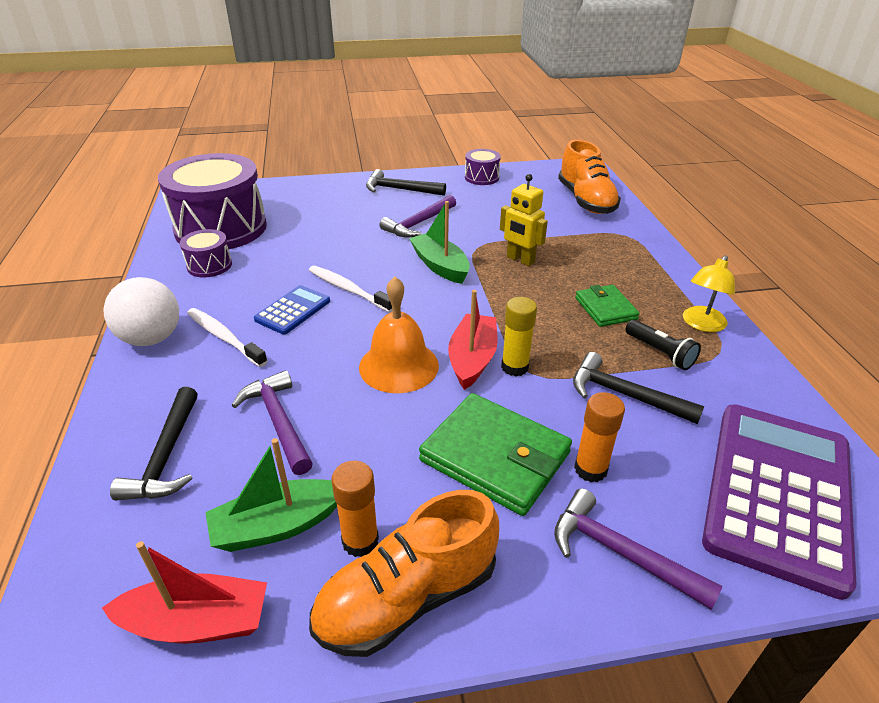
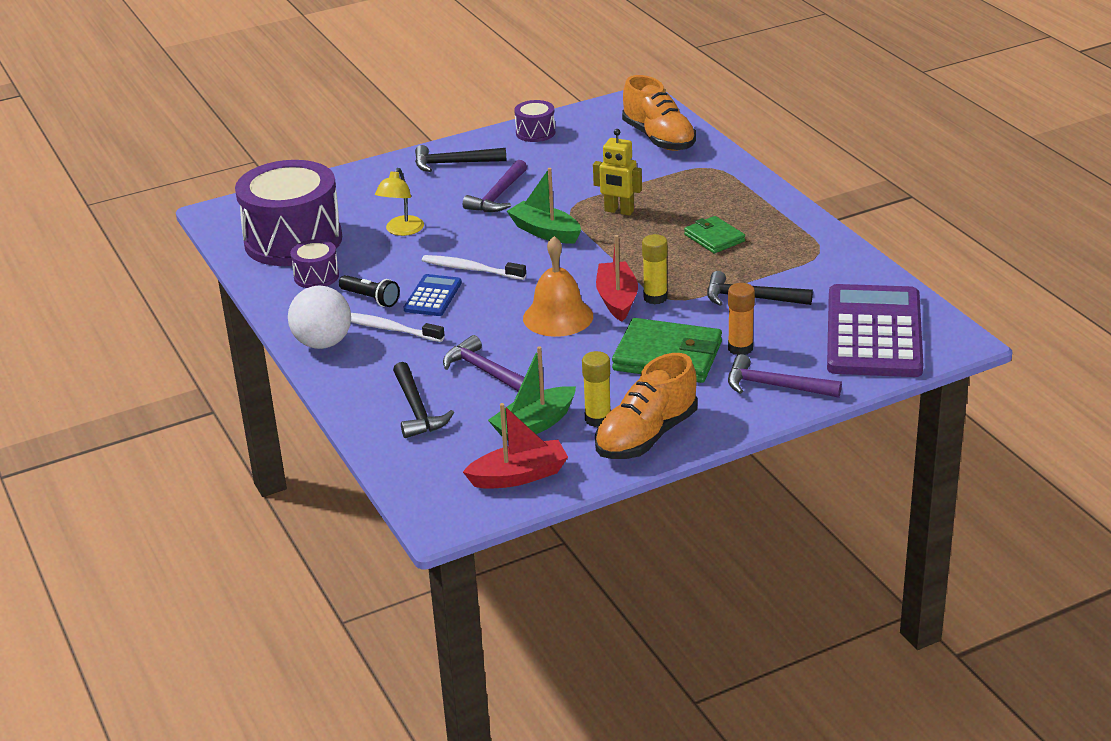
camera: 15 degrees left, 5 degrees down
(360, 541) = (598, 419): orange glue stick -> yellow glue stick
(660, 353) = (771, 263): black flashlight -> black flashlight (371, 299)
(701, 324) = (800, 234): yellow lamp -> yellow lamp (401, 231)

